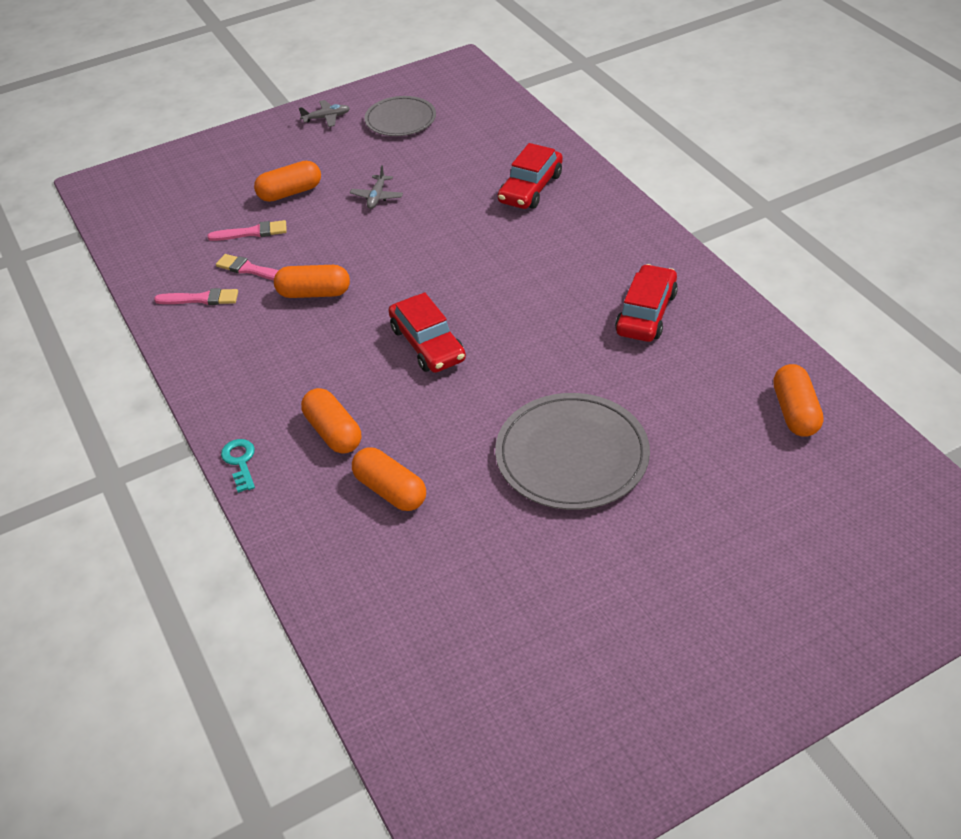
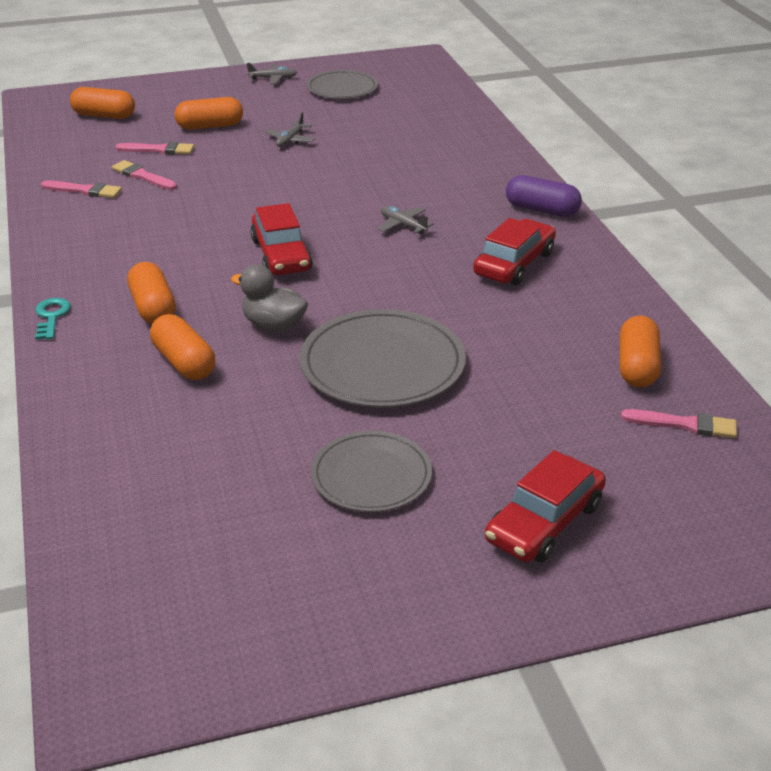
camera: 10 degrees right, 10 degrees down
(314, 293) = (192, 201): orange capsule -> orange capsule (104, 116)
(455, 430) = (274, 325): none -> grey duck
(527, 285) = (403, 225): none -> grey plane
(530, 188) = (443, 153): red car -> red car (544, 522)
(610, 581) = (371, 475): none -> grey plate
(648, 243) = (541, 210): none -> purple capsule
(856, 468) = (685, 424): none -> pink brush

